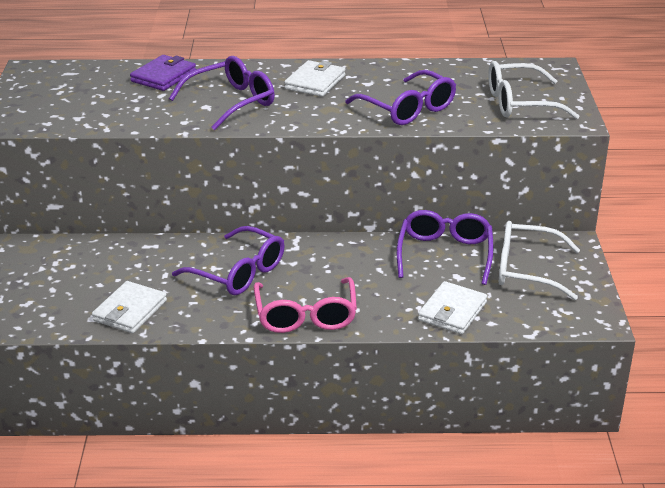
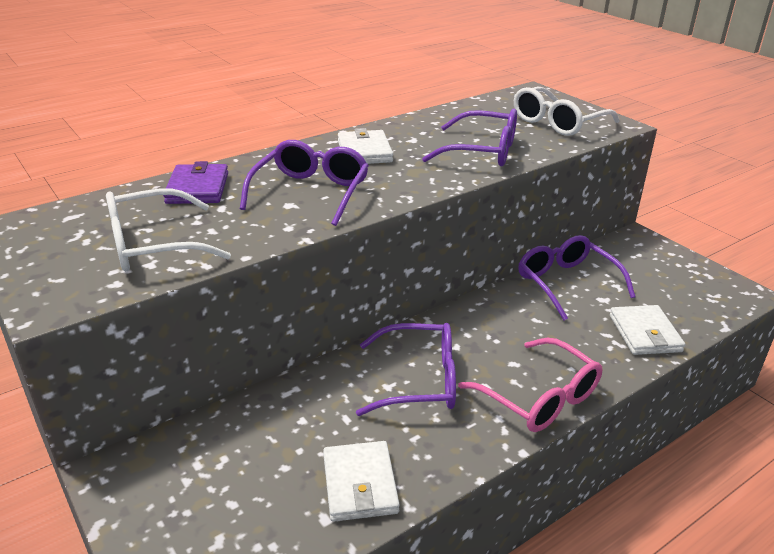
camera: 35 degrees left, 0 degrees up
(526, 270) = (641, 272): white glasses -> white glasses (153, 245)

